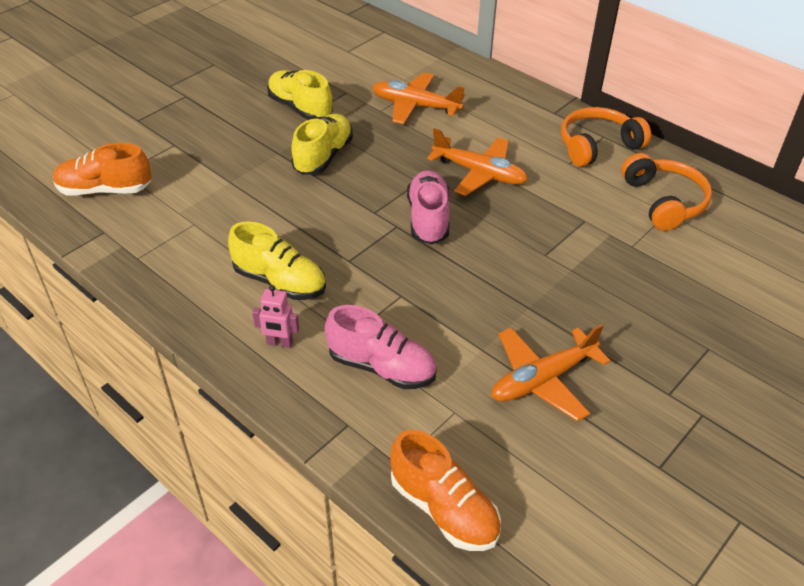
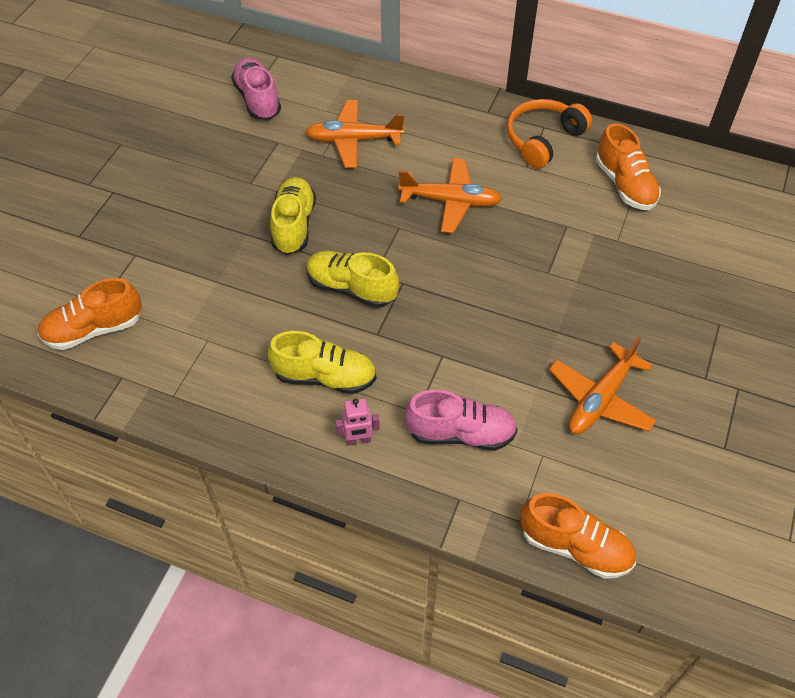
camera: 20 degrees left, 10 degrees up
(300, 108) = (241, 174): yellow shoe -> yellow shoe (351, 288)
(428, 219) = (427, 266): pink shoe -> pink shoe (257, 99)
(663, 201) = (625, 185): orange headphones -> orange shoe

